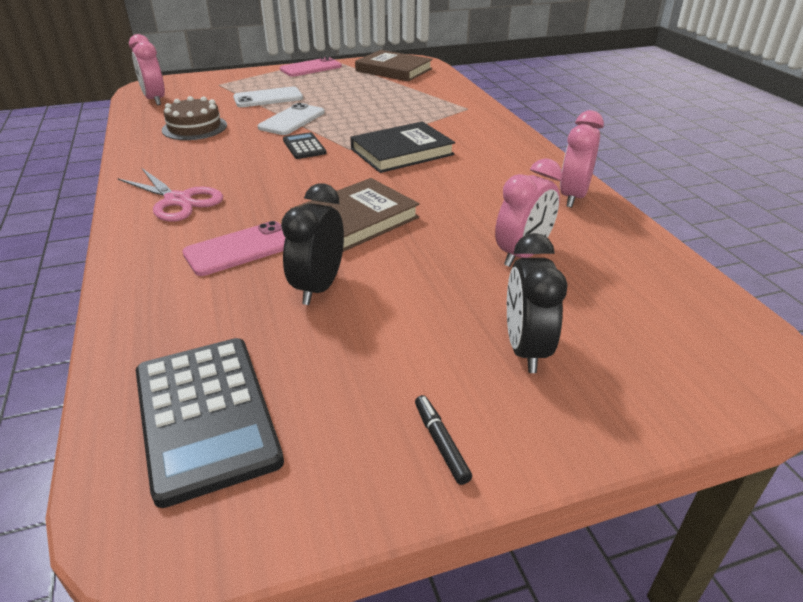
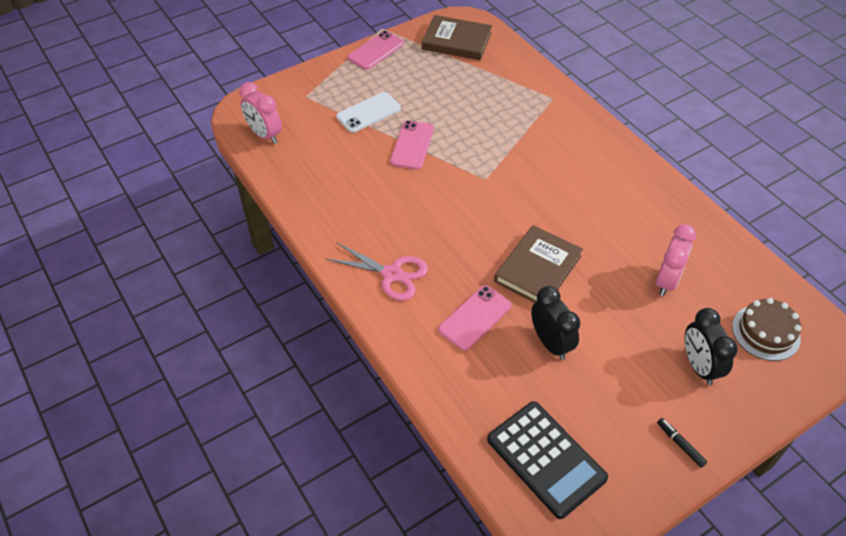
camera: 15 degrees left, 15 degrees up
(194, 127) = (334, 173): brown cake -> brown cake (766, 332)
(292, 120) = (412, 145): white phone -> pink phone
(304, 146) = (446, 183): black calculator -> none
(318, 287) = (550, 343): black clock -> black clock turned 150 degrees clockwise
(402, 152) = (529, 175): black book -> none
(573, 197) = (678, 208): pink clock -> none

